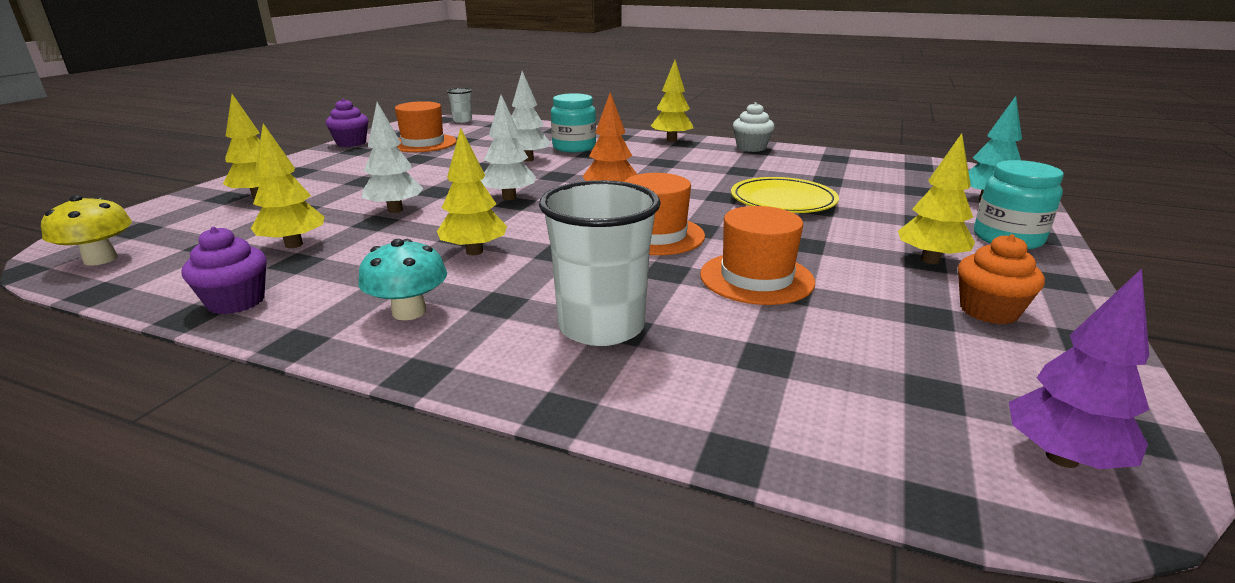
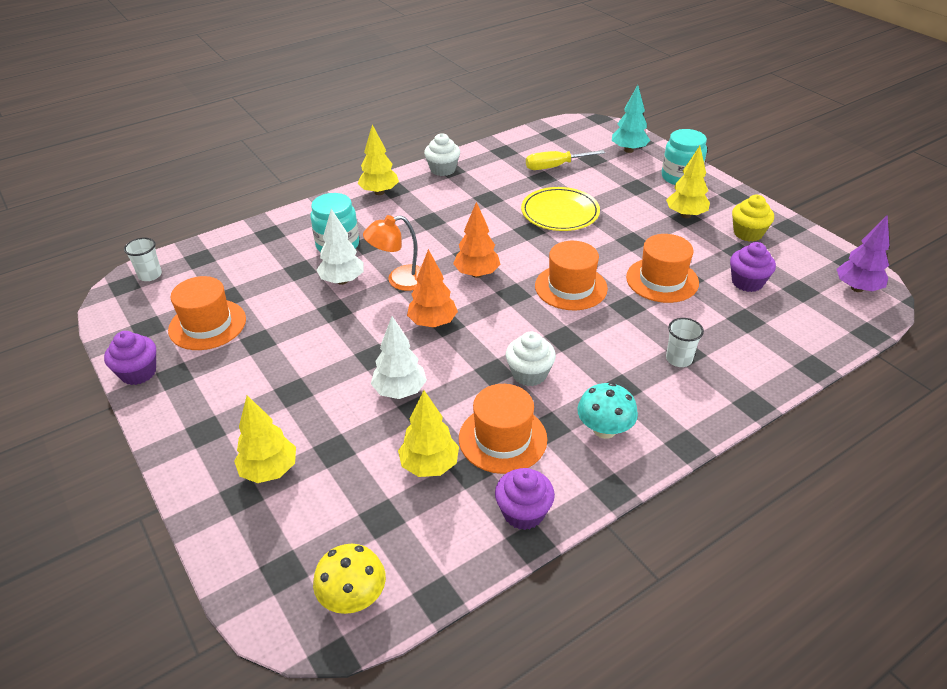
camera: 55 degrees left, 15 degrees up
(354, 264) = (502, 438): none -> orange hat
(474, 252) = (529, 374): yellow tree -> white cupcake
(509, 198) = (433, 323): white tree -> orange tree
(556, 174) = (399, 280): none -> orange lamp
(601, 327) = (679, 359): white cup -> white cup, size x0.49
(861, 180) = (555, 166): none -> yellow screwdriver
(863, 338) = (747, 282): none -> purple cupcake
(988, 311) = (748, 233): orange cupcake -> yellow cupcake

